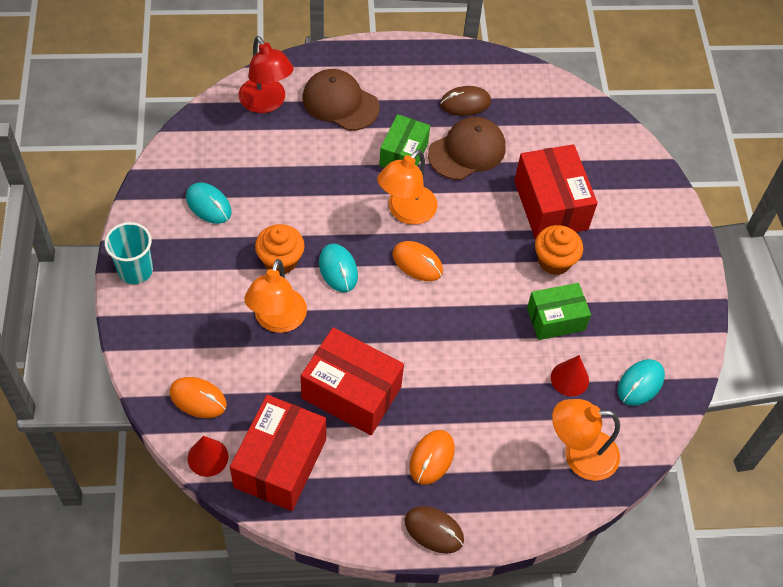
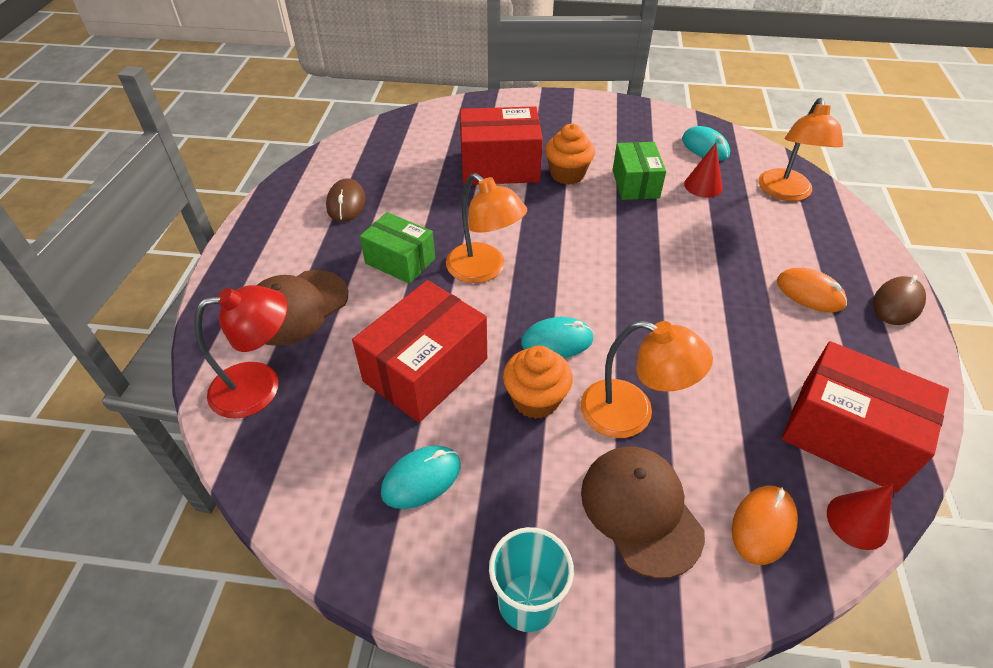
camera: 75 degrees left, 10 degrees down
(351, 393) = (735, 350): red box -> red box (426, 370)
(417, 263) = (556, 270): orange mouse -> none
(467, 151) = (413, 211): brown cap -> brown cap (640, 510)

